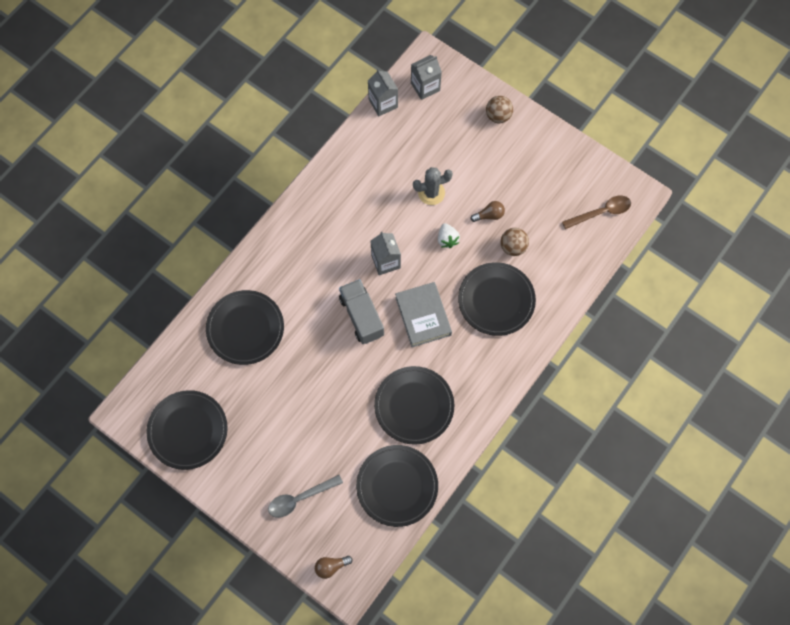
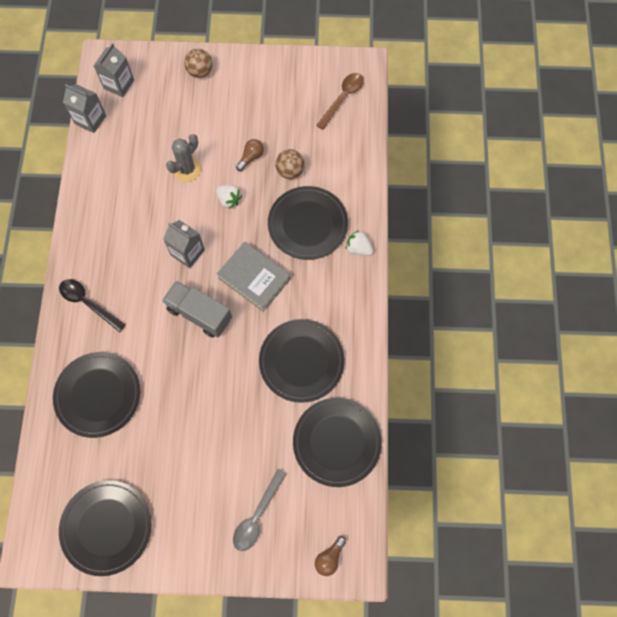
camera: 35 degrees left, 0 degrees up
(284, 252) = (88, 303): none -> black spoon
(523, 346) = (358, 248): none -> white strawberry

